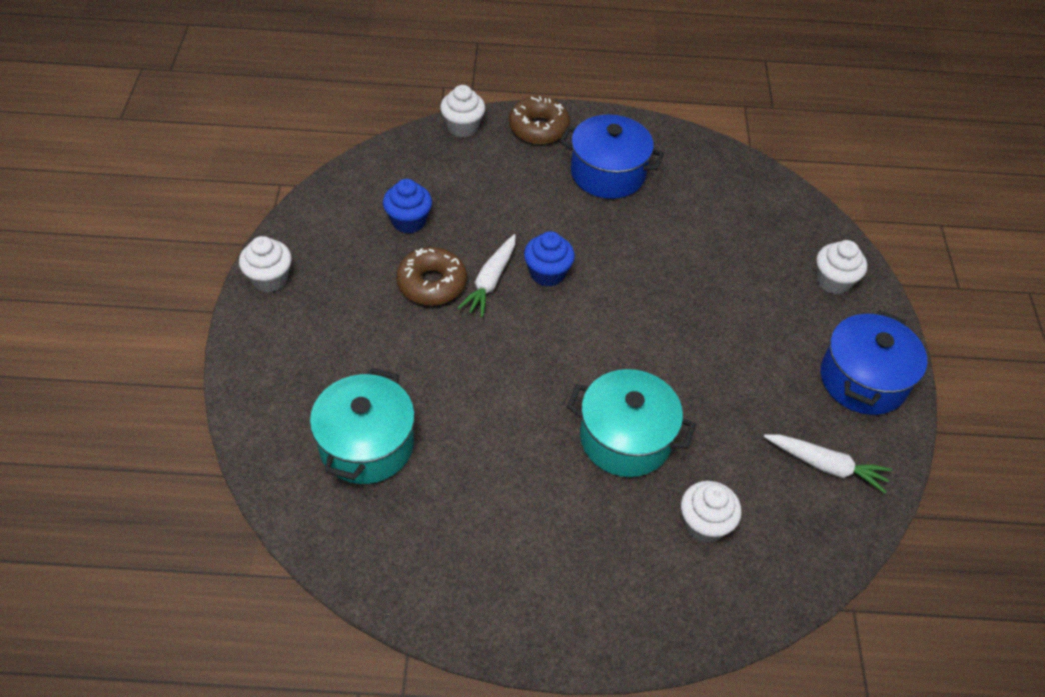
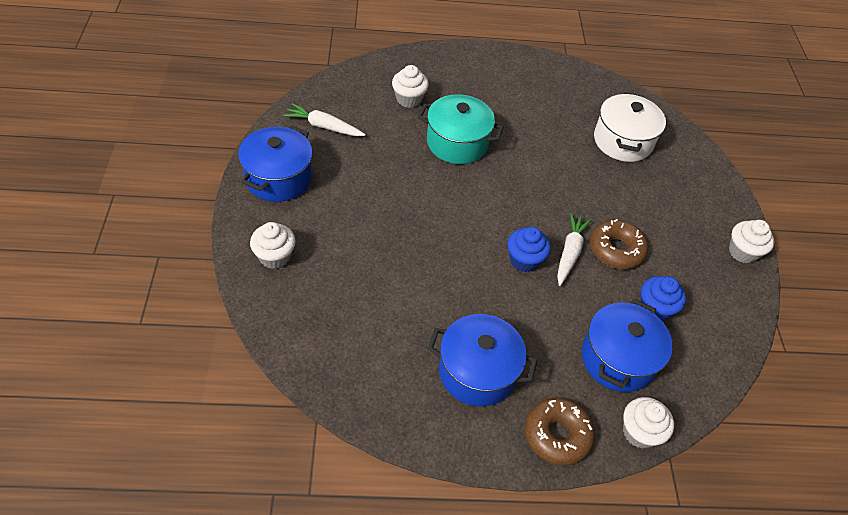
camera: 175 degrees right, 0 degrees up
(366, 444) = (623, 141): turquoise pot -> white pot
(465, 179) = (618, 359): none -> blue pot

